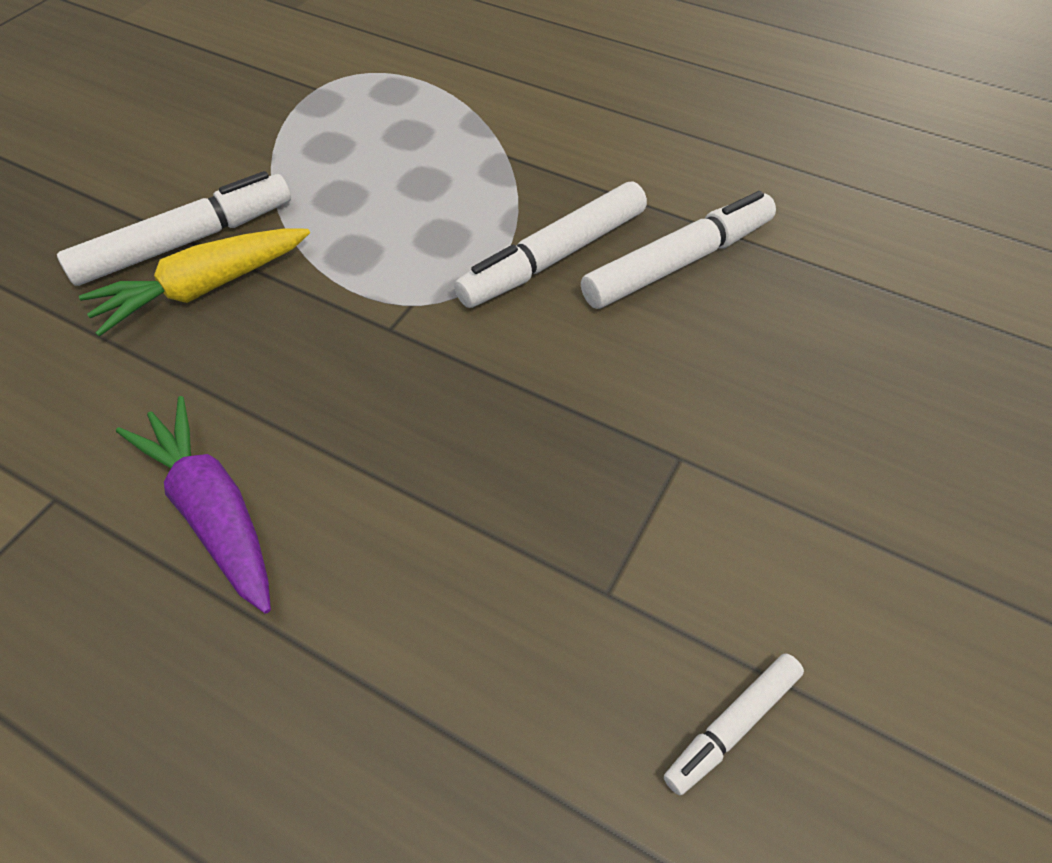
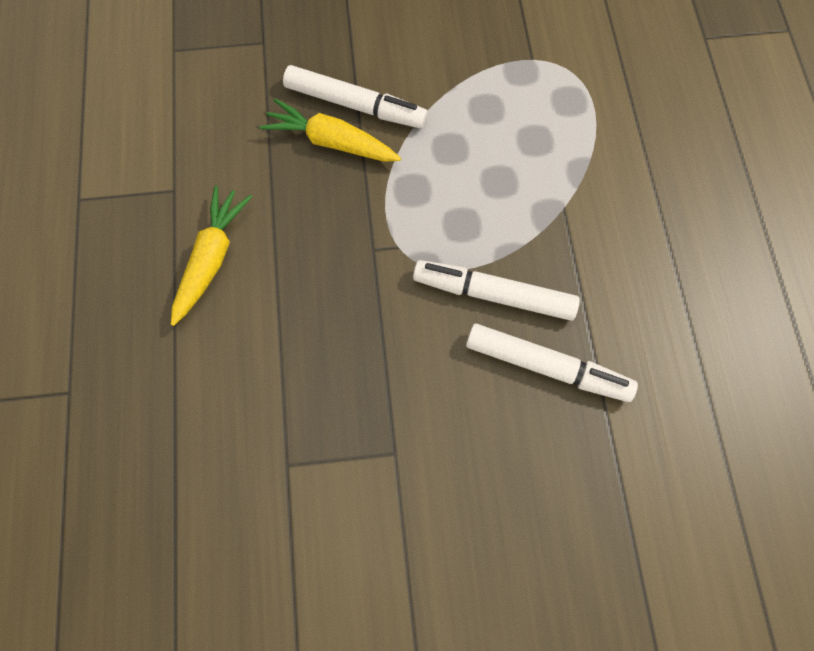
camera: 55 degrees right, 15 degrees up
(213, 511) = (211, 259): purple carrot -> yellow carrot
(733, 725) = (255, 563): white marker -> none

